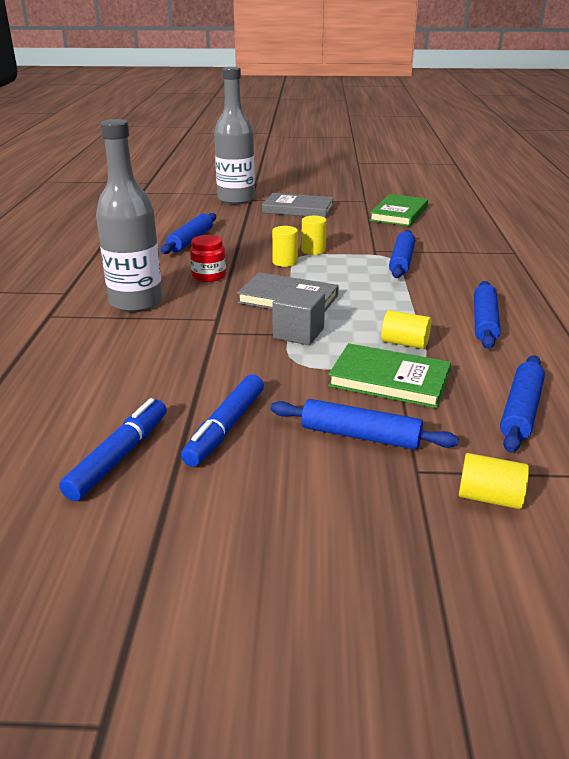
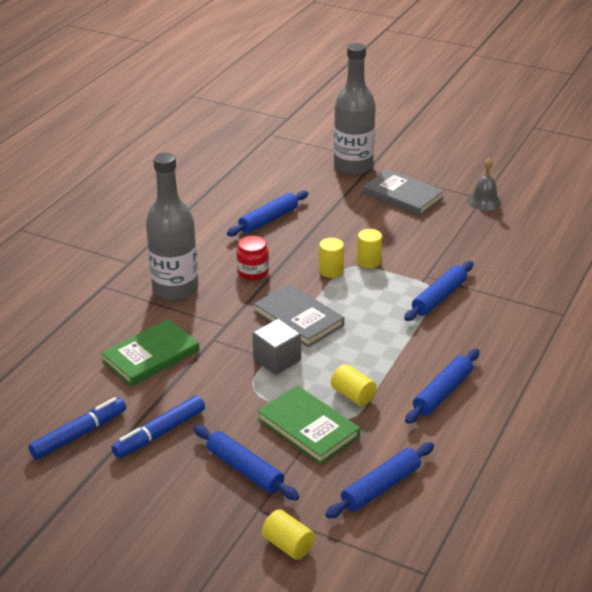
camera: 25 degrees right, 5 degrees up
(368, 202) = (484, 201): none -> grey bell
(399, 213) = (500, 227): green book -> green book (151, 356)

